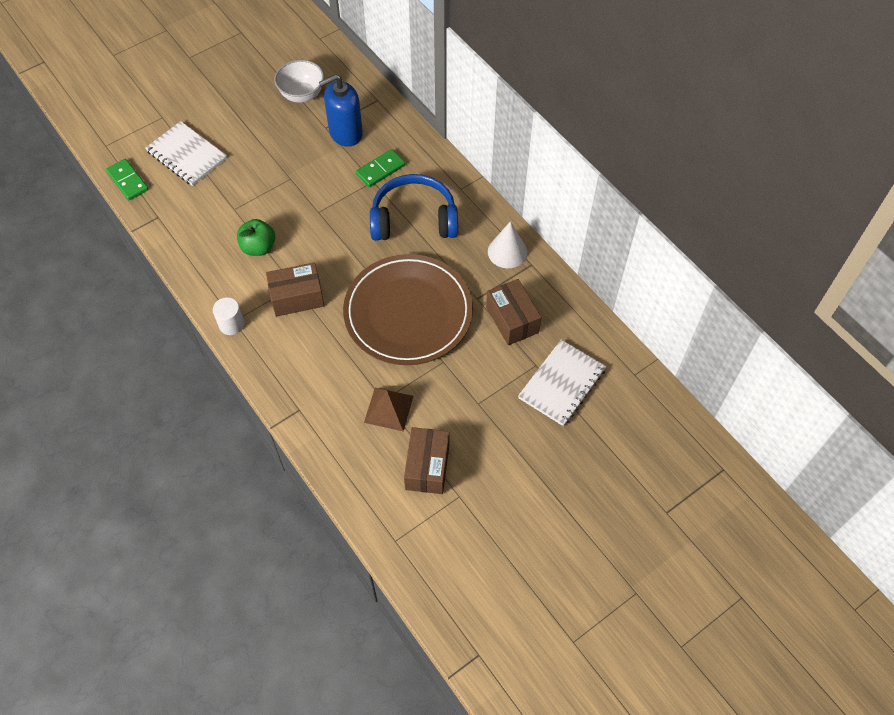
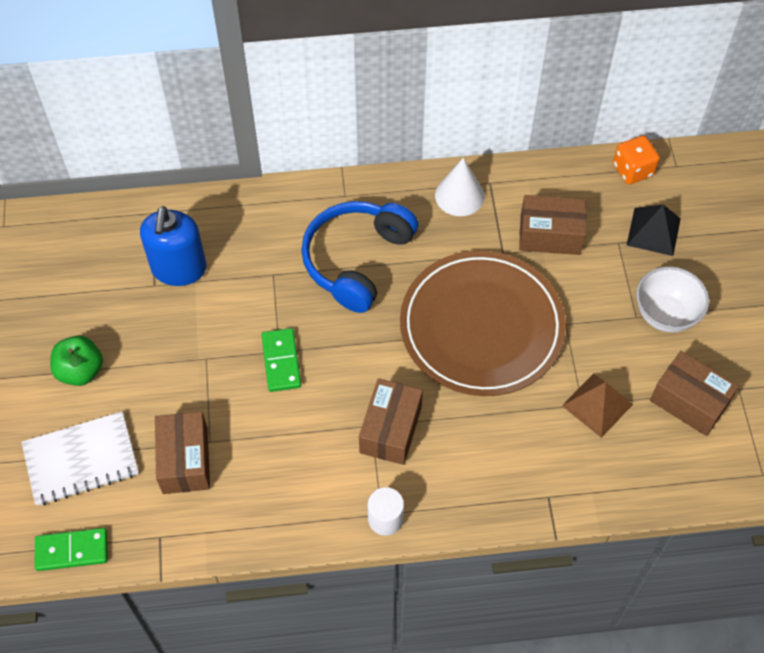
camera: 60 degrees left, 0 degrees up
(214, 203) = (185, 460): none -> brown box
(258, 247) = (289, 439): green apple -> green apple (80, 371)
(302, 95) = (82, 287): white bowl -> white bowl (665, 314)
(380, 170) = (261, 259): green domino -> green domino (281, 361)
(562, 384) = (653, 231): white notebook -> black pyramid
(609, 347) = (633, 170): none -> orange dice

